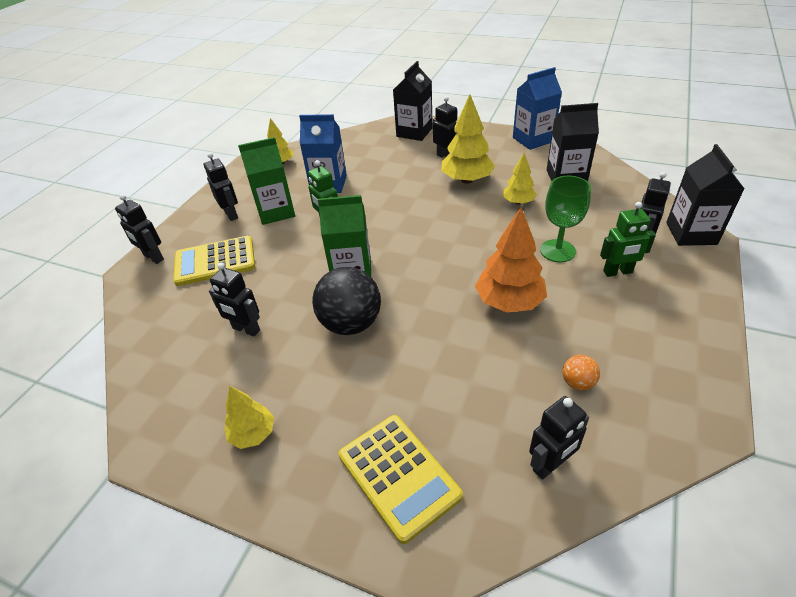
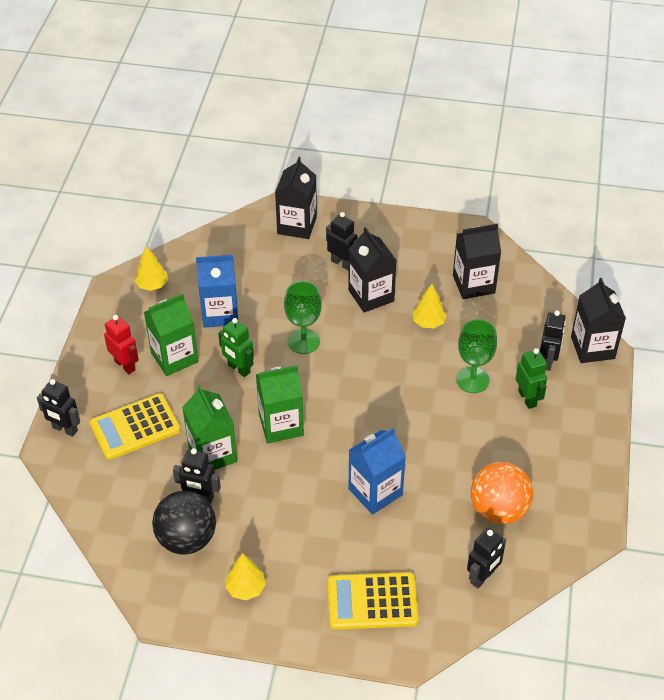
camera: 15 degrees left, 5 degrees up
(231, 214) = (125, 365): black robot -> red robot
(275, 291) = (212, 454): none -> green carton
(351, 324) = (297, 480): black ball -> black ball (187, 539)
(395, 208) = (303, 341): none -> green goblet
(399, 475) = (372, 602): yellow calculator -> yellow calculator turned 135 degrees clockwise
(467, 180) = (371, 295): yellow tree -> black carton
(509, 302) = (434, 441): orange tree -> none
(533, 139) = (433, 229): blue carton -> blue carton (375, 492)
(577, 383) = (498, 510): orange ball -> orange ball, size x2.16
(617, 272) = (527, 398): green robot -> green robot turned 90 degrees counterclockwise

